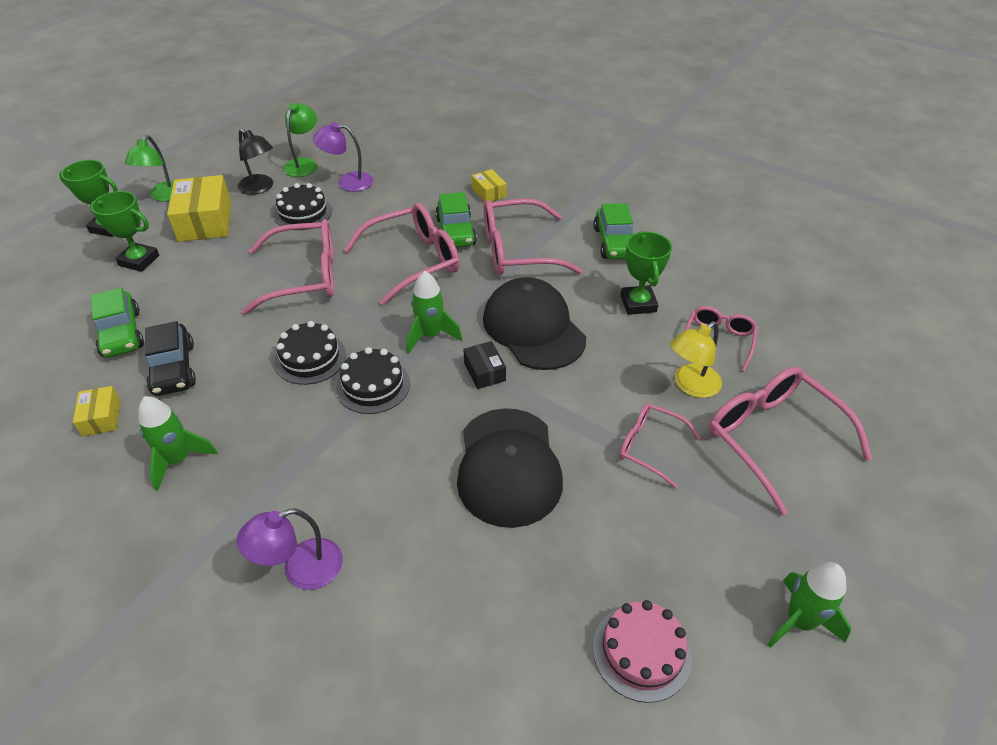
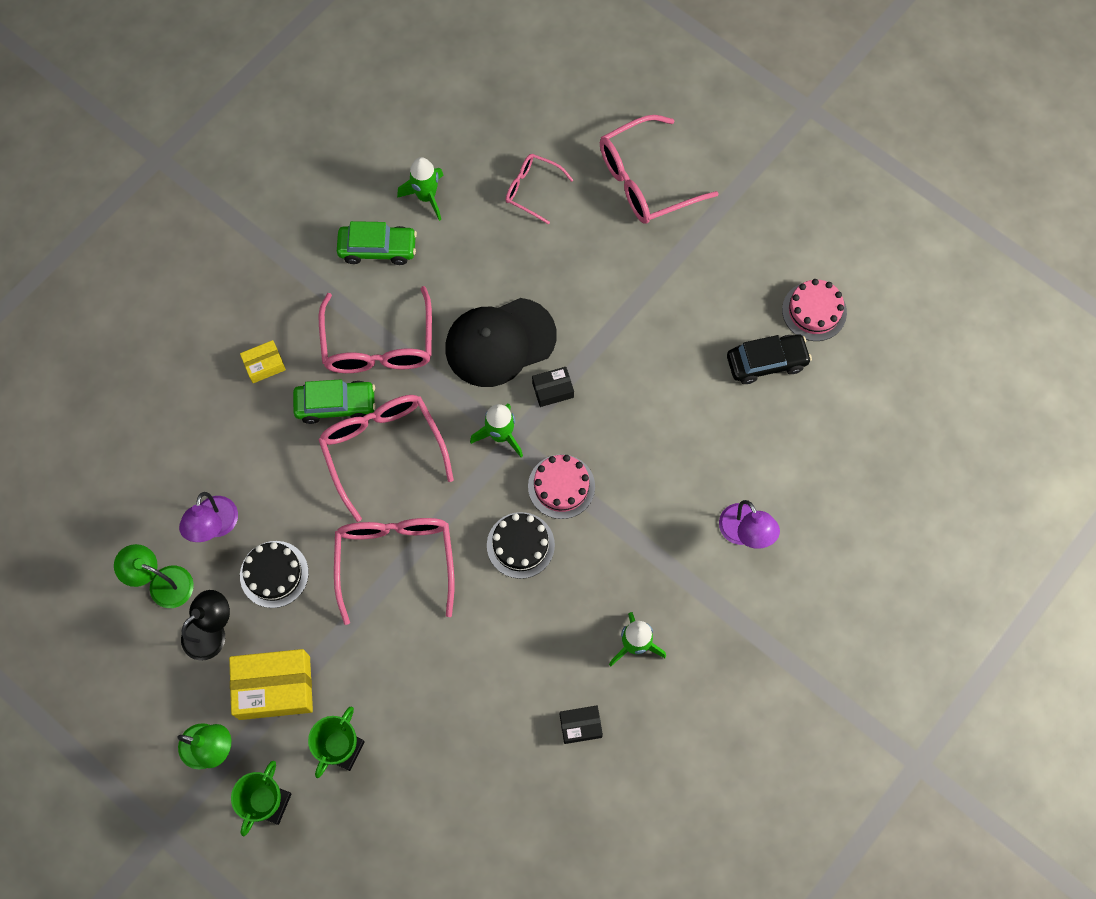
camera: 85 degrees left, 25 degrees up
(101, 417) = (580, 726): yellow box -> black box
(121, 334) = (466, 737): green car -> none
(173, 369) = (523, 672): black car -> black car (766, 362)
(373, 385) = (561, 486): black cake -> pink cake
(508, 467) = (660, 379): black cap -> none
(638, 303) = (475, 245): green trophy -> none
(649, 447) = (647, 271): pink glasses -> none
(690, 386) = (585, 225): yellow lamp -> none
(799, 621) = (797, 211): green rocket -> green rocket (426, 197)

